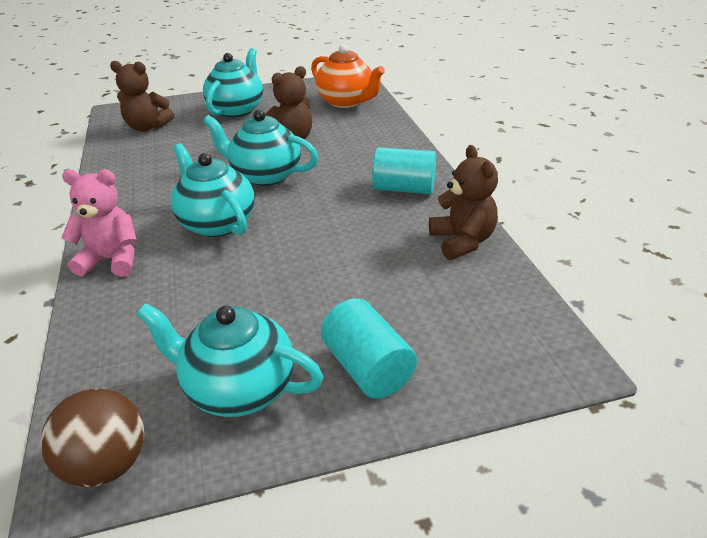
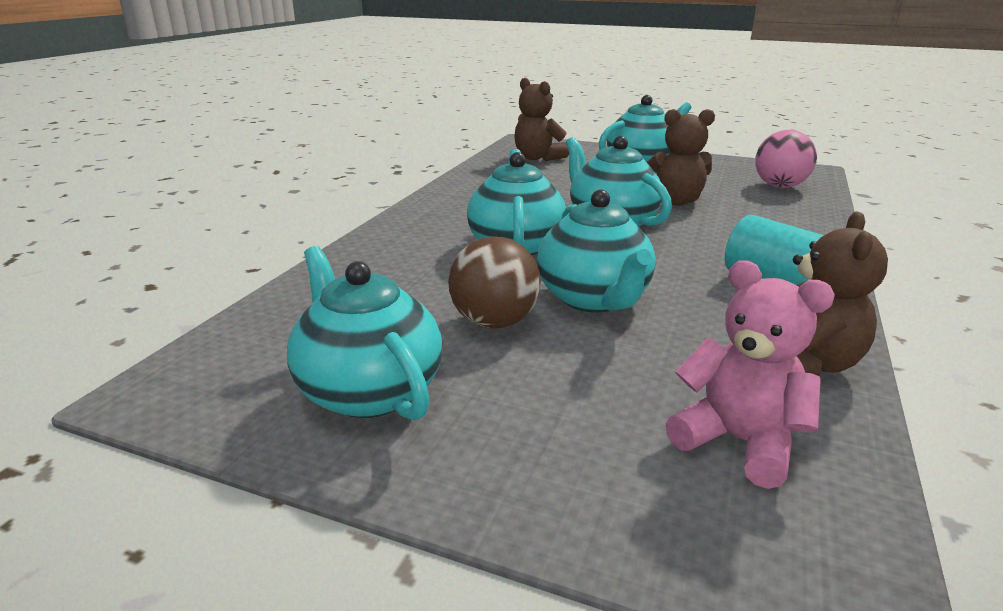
camera: 35 degrees right, 10 degrees down
(107, 464) = (189, 394): brown ball -> brown ball (494, 322)
(112, 260) = (390, 242): pink teddy bear -> pink teddy bear (738, 441)
(313, 247) = (594, 299): none -> turquoise teapot
(346, 102) = (779, 186): orange teapot -> pink ball
(368, 368) = (526, 441): turquoise cylinder -> none

